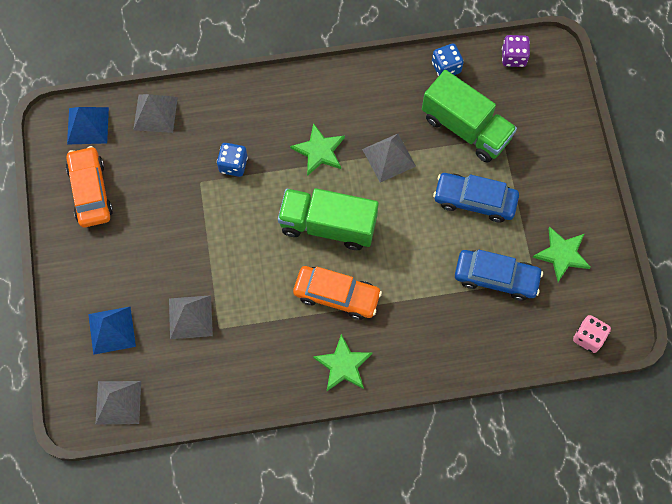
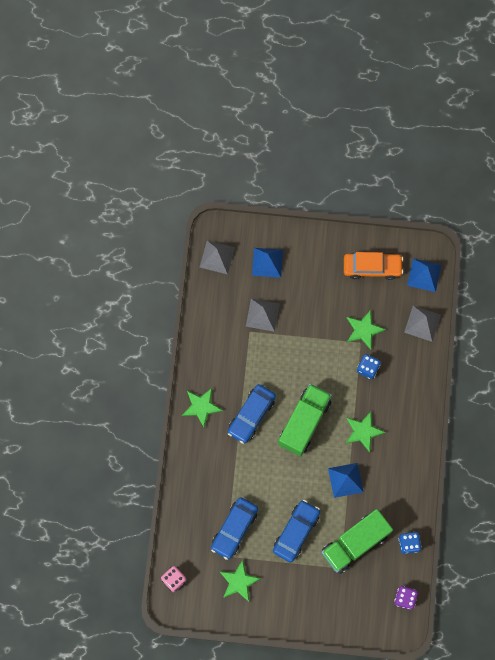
camera: 105 degrees right, 5 degrees up
(181, 182) = (363, 330): none -> green star
(337, 295) = (251, 415): orange car -> blue car
(389, 157) = (345, 480): grey pyramid -> blue pyramid

